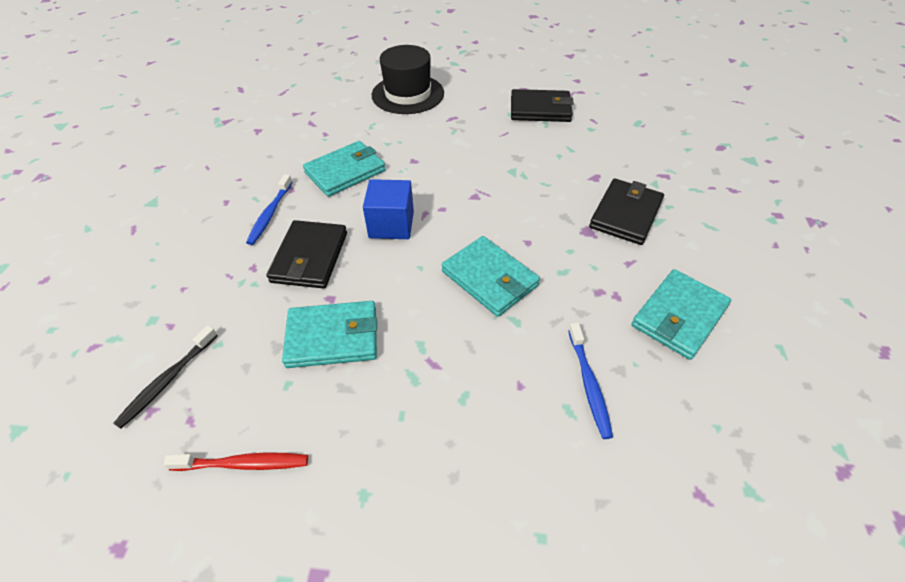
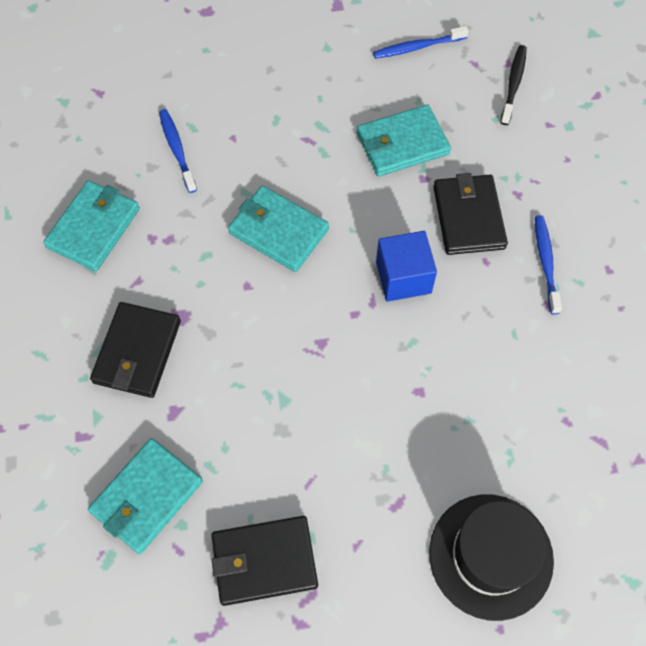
camera: 165 degrees right, 15 degrees up
(243, 464) = (417, 47): red toothbrush -> blue toothbrush
(345, 172) = (497, 350): turquoise wallet -> turquoise wallet (146, 497)

